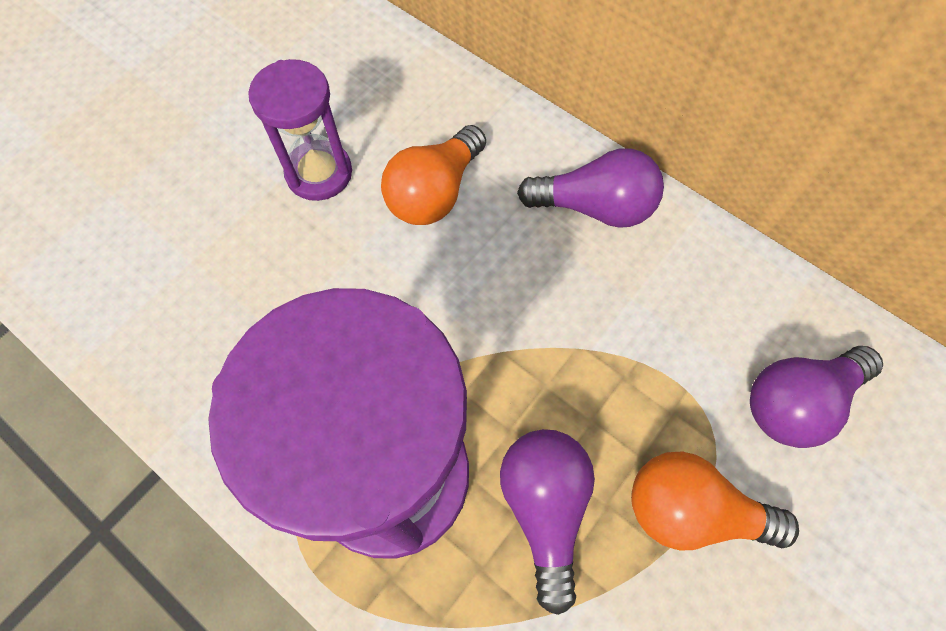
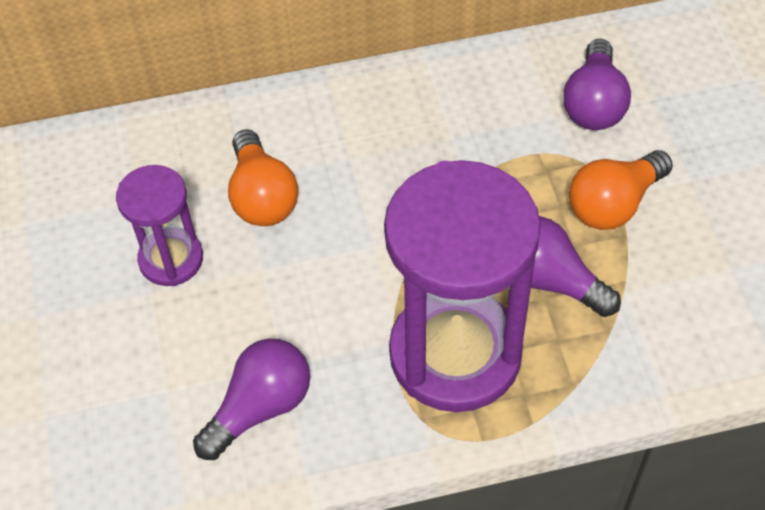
camera: 50 degrees left, 10 degrees down
(595, 207) = (366, 111): purple light bulb -> purple light bulb (260, 407)

